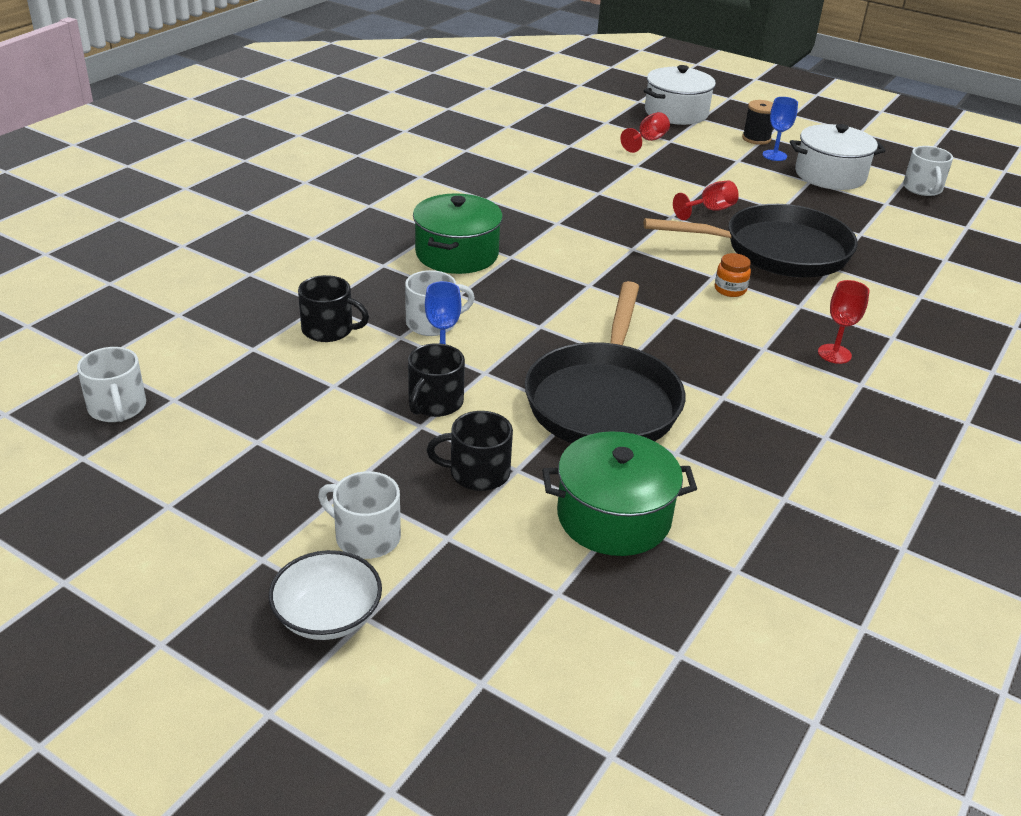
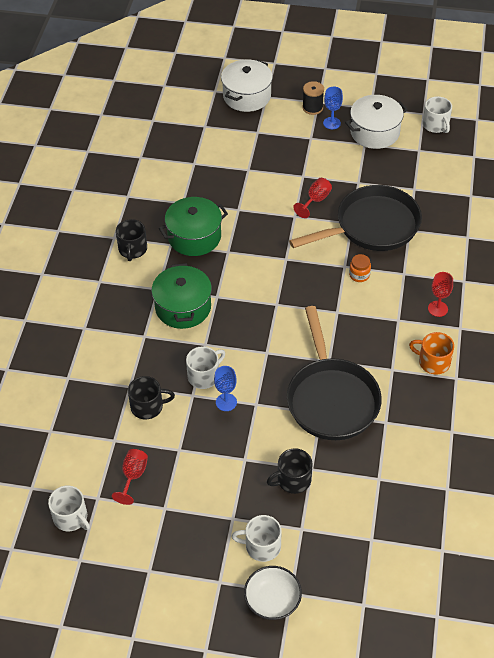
camera: 20 degrees left, 15 degrees up
(435, 402) = (242, 439): black mug -> black mug (132, 249)
(613, 517) = (375, 480): green pot -> green pot (194, 237)
(648, 141) = (243, 138): red goblet -> red goblet (133, 476)
(796, 408) = (433, 362): none -> orange mug

